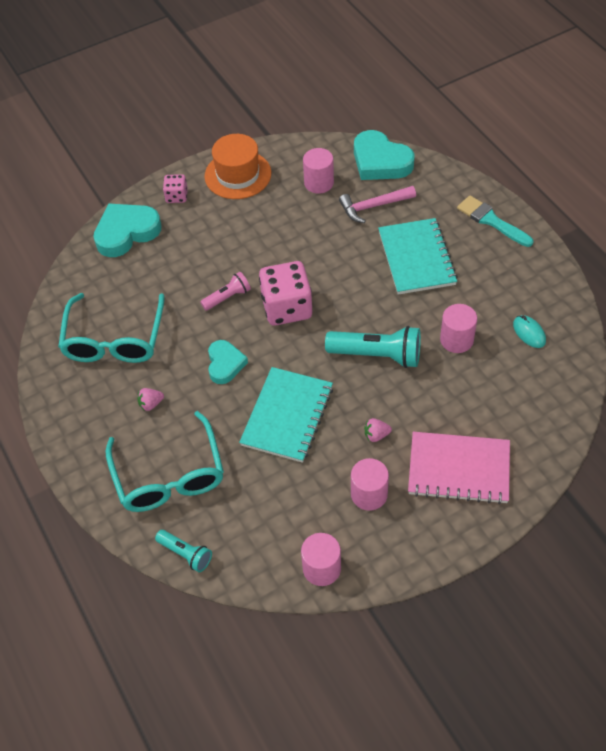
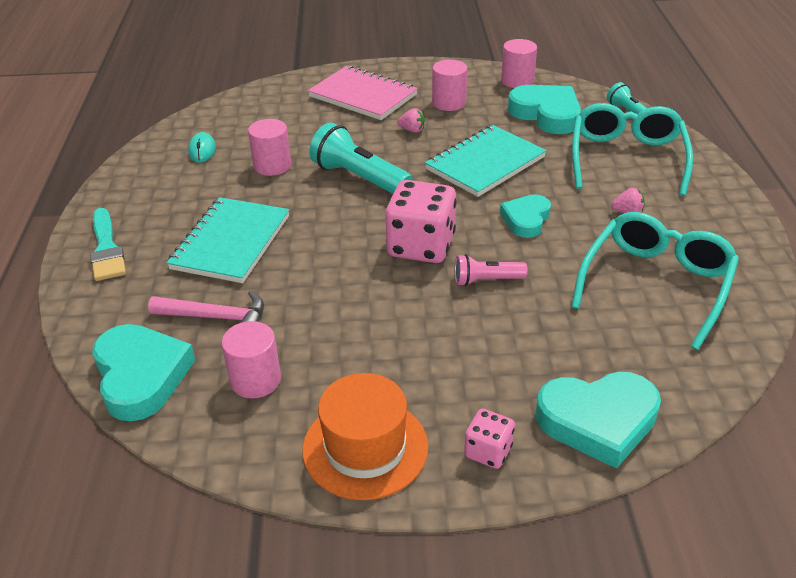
camera: 155 degrees left, 15 degrees down
(265, 516) = (546, 114): none -> turquoise heart

